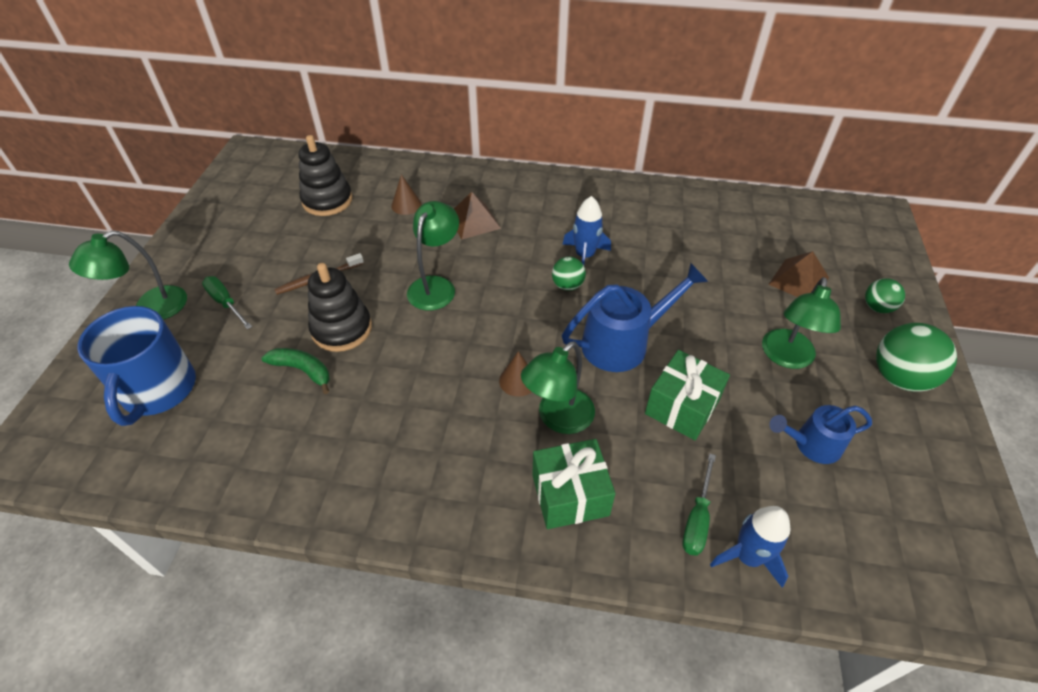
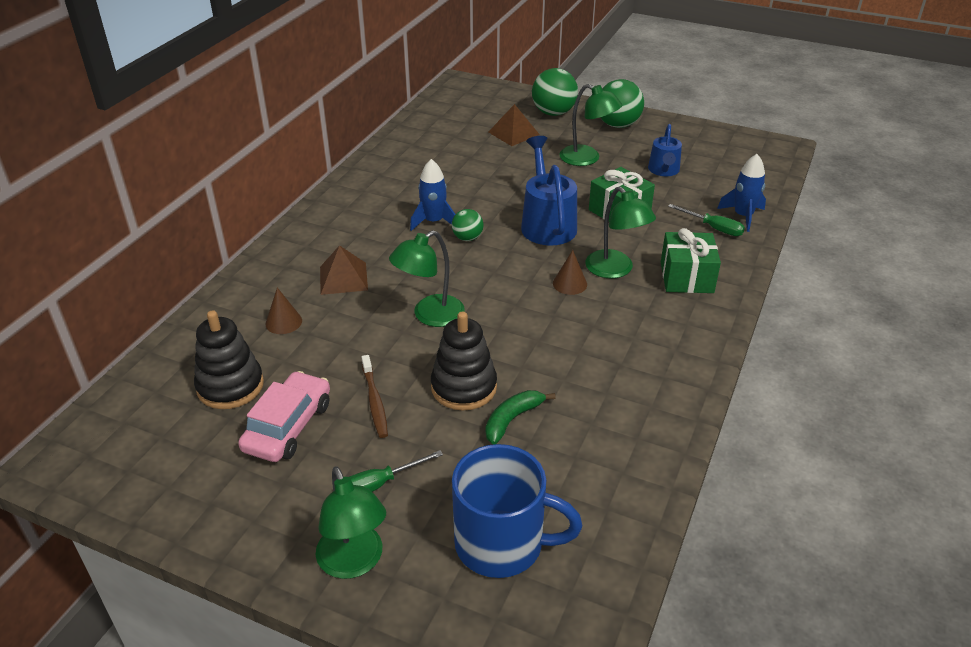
camera: 75 degrees left, 10 degrees down
(286, 240) = (288, 426): none -> pink car
(436, 286) = (430, 316): green lamp -> green lamp turned 75 degrees counterclockwise
(877, 307) = (553, 113): green ball -> green ball, size x1.76

